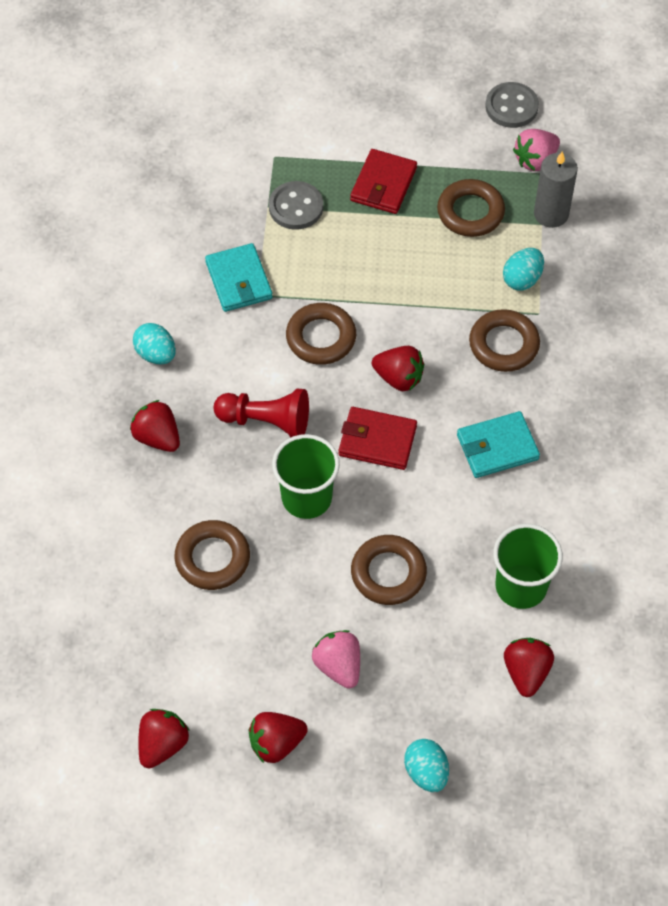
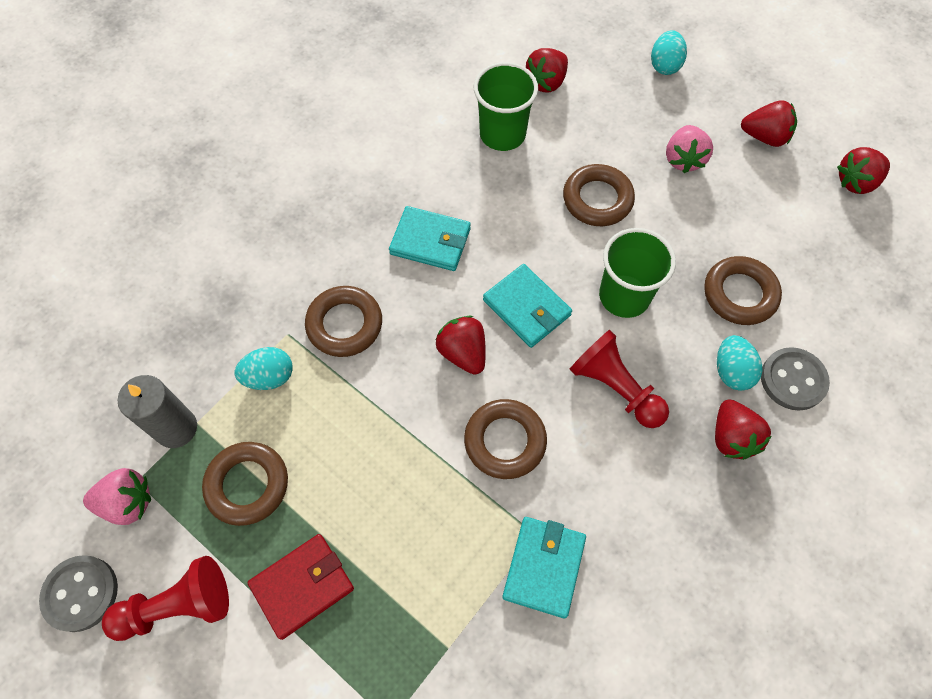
camera: 145 degrees left, 5 degrees up
(156, 354) = (685, 533): turquoise egg -> turquoise egg (731, 371)
(296, 207) = (418, 624): grey button -> grey button (793, 380)
(377, 441) = (527, 307): red wallet -> turquoise wallet
(448, 134) = (178, 606): none -> red pawn

